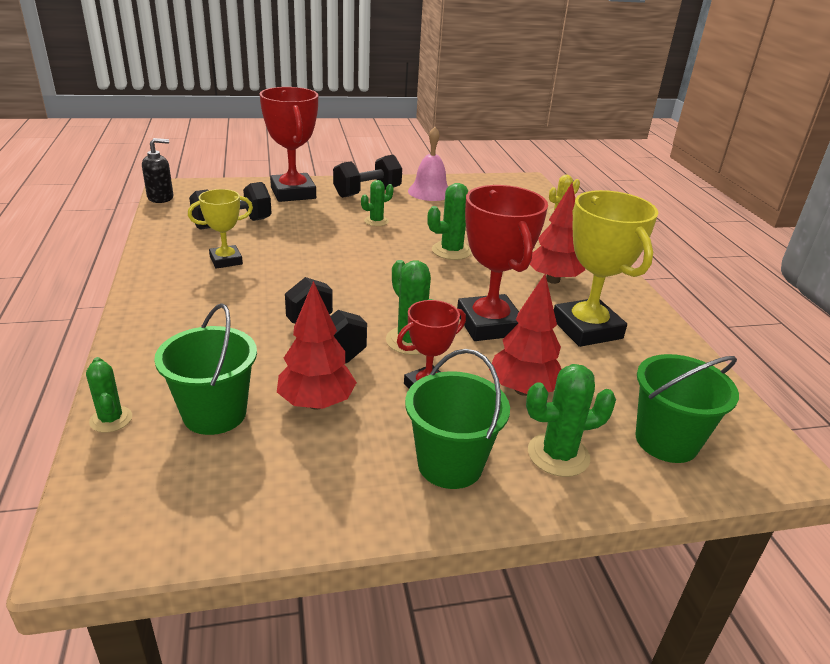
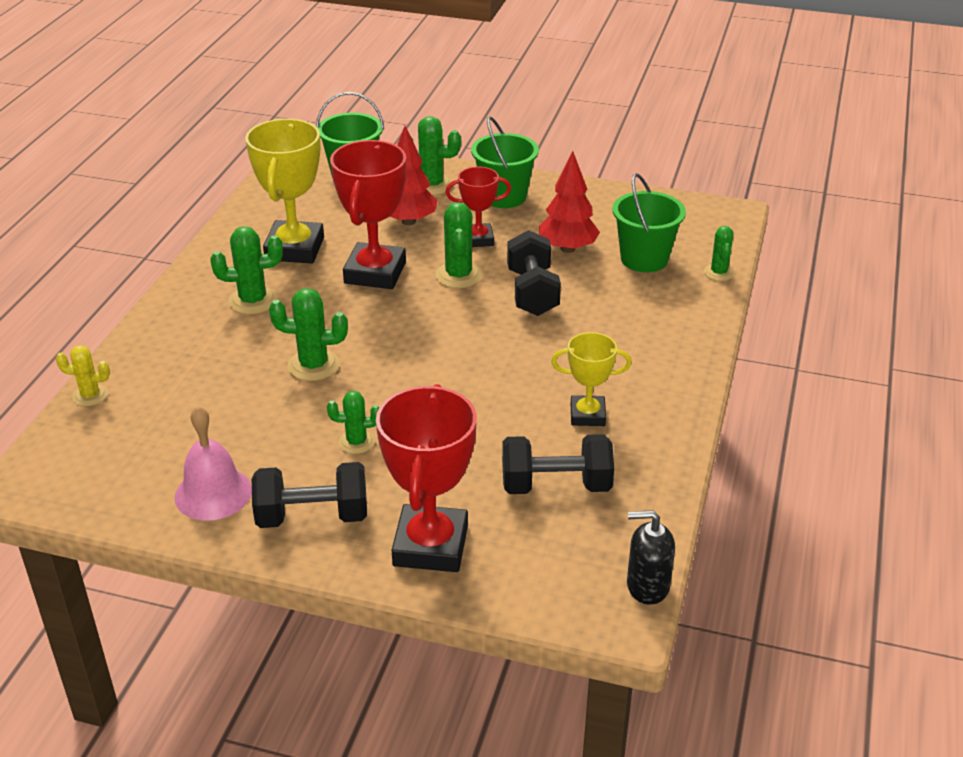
camera: 150 degrees left, 5 degrees up
(553, 280) = (253, 301): red tree -> green cactus

